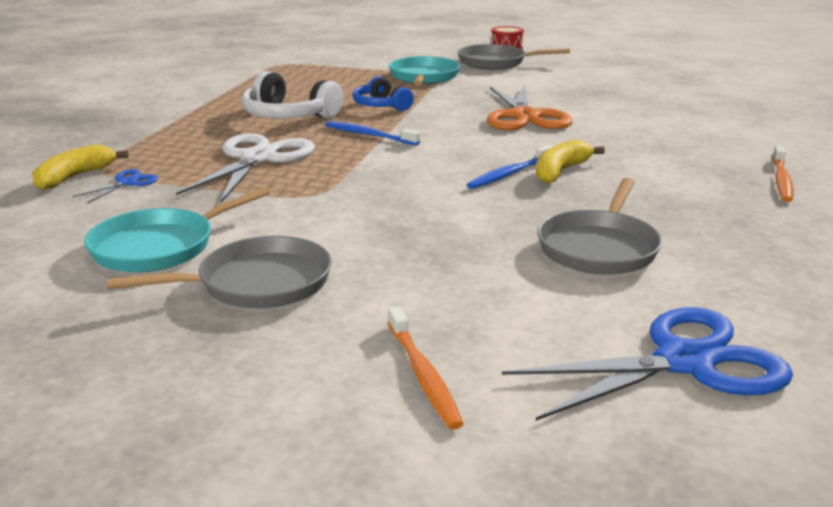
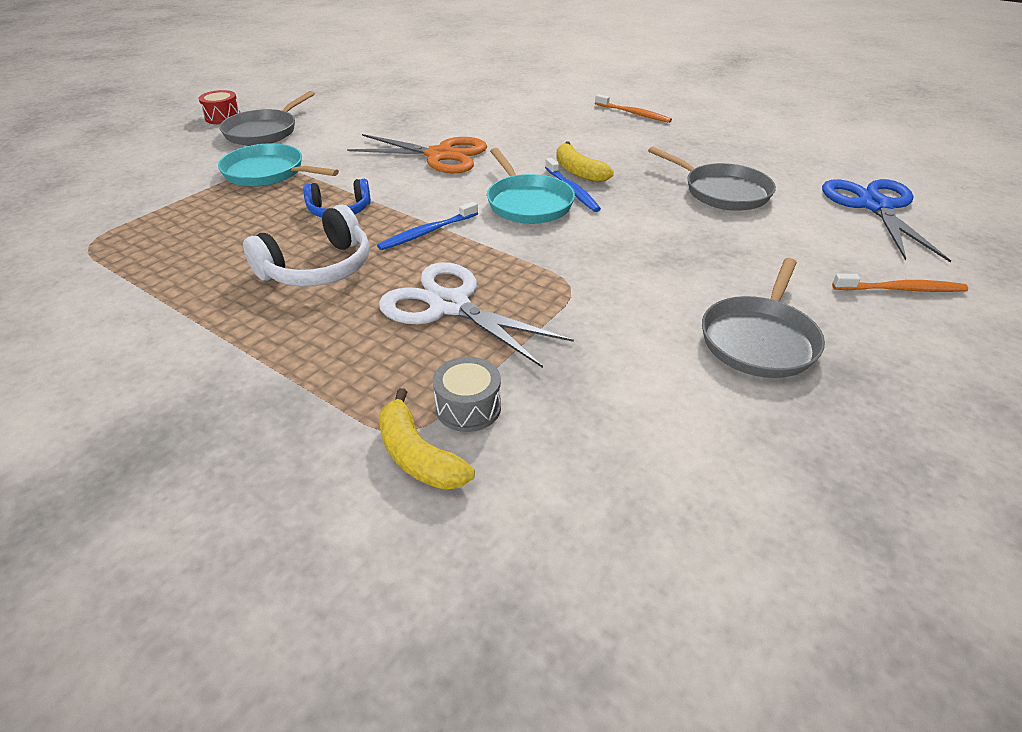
camera: 70 degrees left, 15 degrees up
(127, 183) = (468, 407): blue scissors -> grey drum
(159, 247) = (668, 392): turquoise pan -> turquoise pan (528, 203)
(258, 283) = (759, 340): grey pan -> grey pan turned 150 degrees counterclockwise

